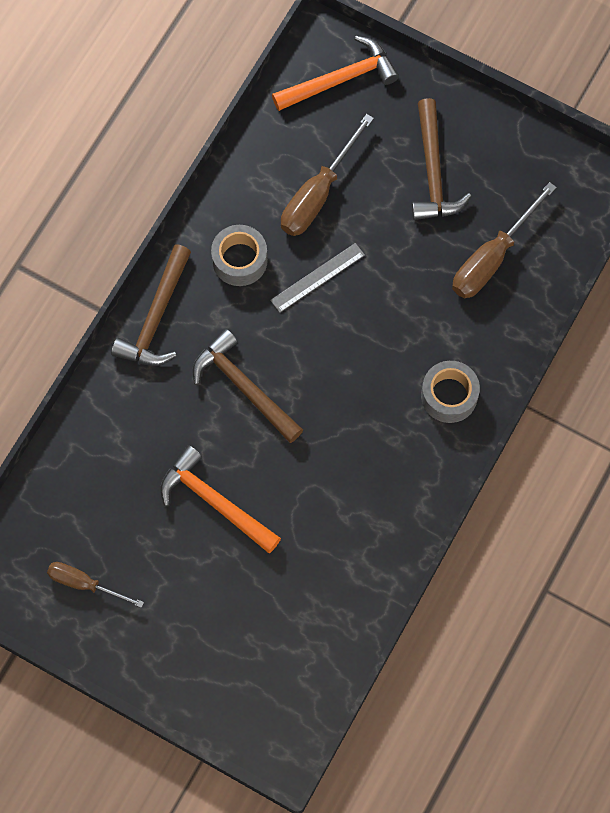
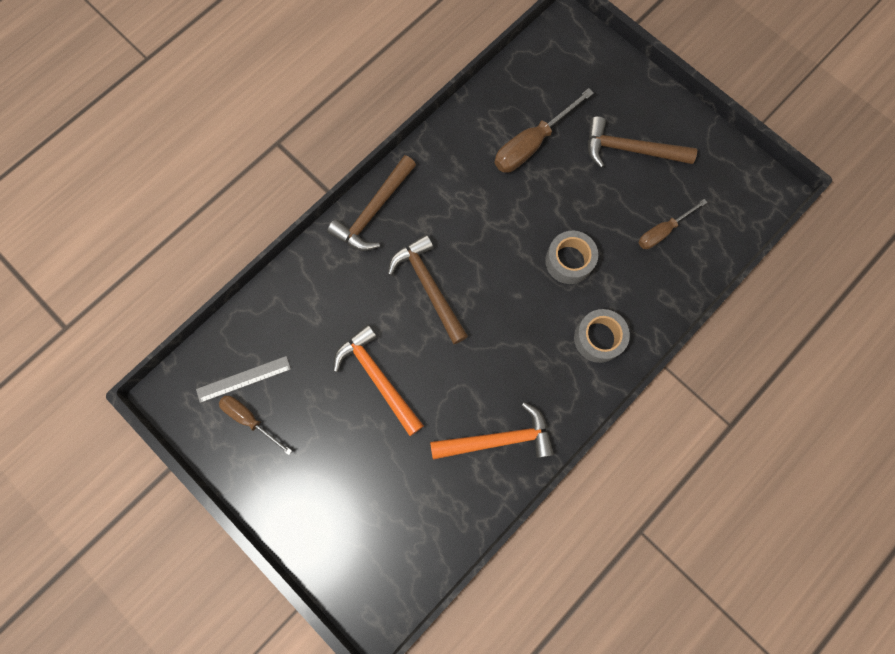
camera: 15 degrees right, 5 degrees up
(239, 260) = (454, 182): grey tape -> grey tape (569, 261)
(317, 277) = (513, 212): grey ruler -> grey ruler (243, 379)
(340, 79) = (573, 59): orange hammer -> orange hammer (498, 439)
(433, 172) = (630, 149): brown hammer -> brown hammer turned 90 degrees clockwise
(492, 258) = (662, 231): brown screwdriver -> brown screwdriver, size x0.64

